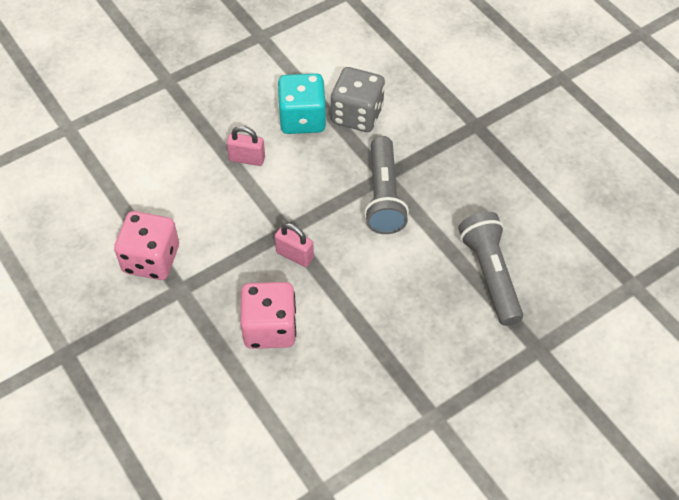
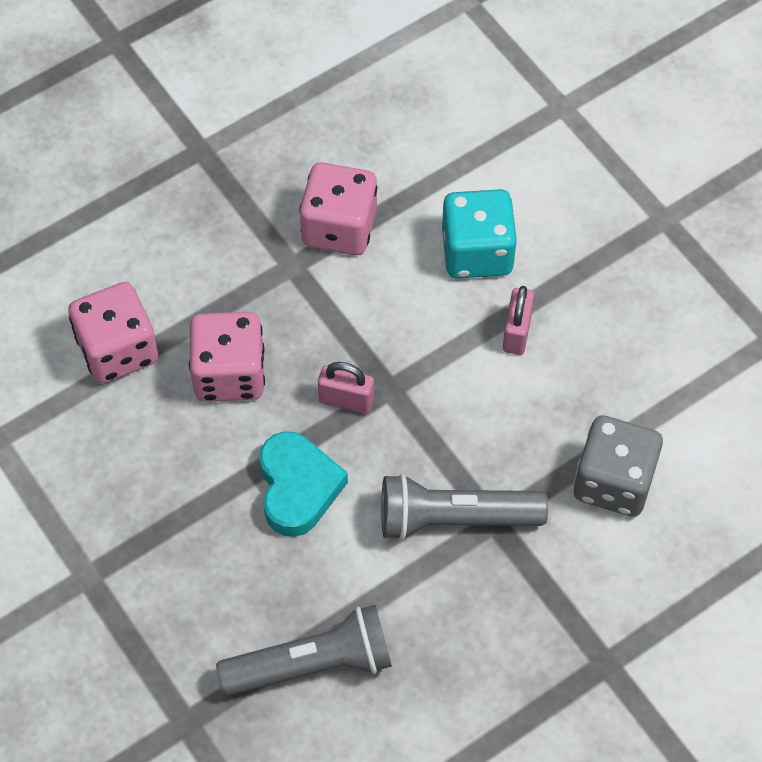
camera: 90 degrees right, 5 degrees up
(245, 405) = (117, 350): none -> pink dice
(294, 255) = (346, 400): pink padlock -> pink padlock turned 75 degrees clockwise
(302, 119) = (599, 404): turquoise dice -> turquoise dice (477, 252)
(362, 284) = (298, 487): none -> turquoise heart

